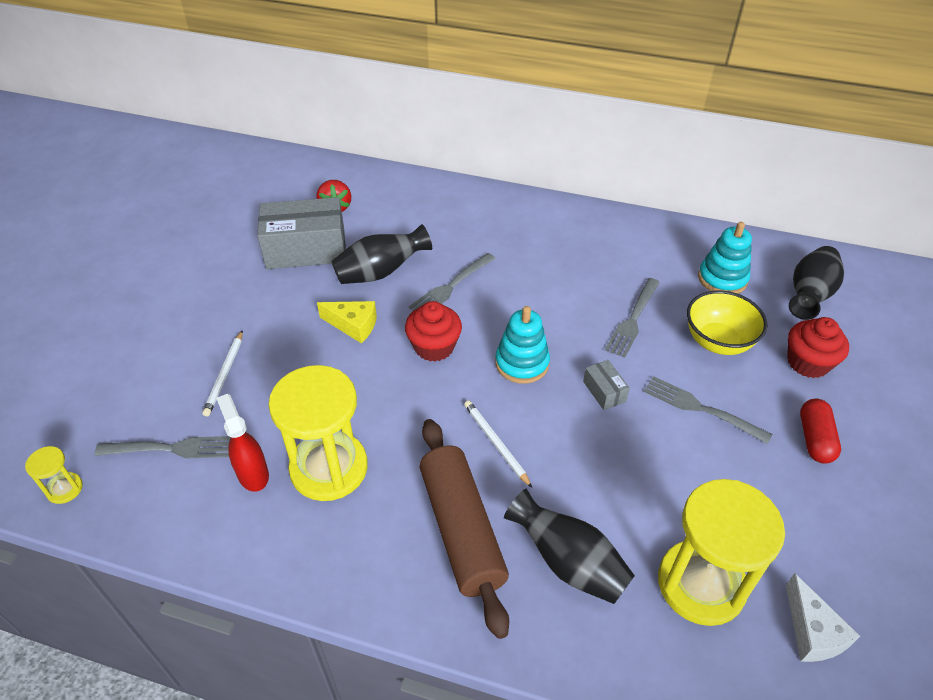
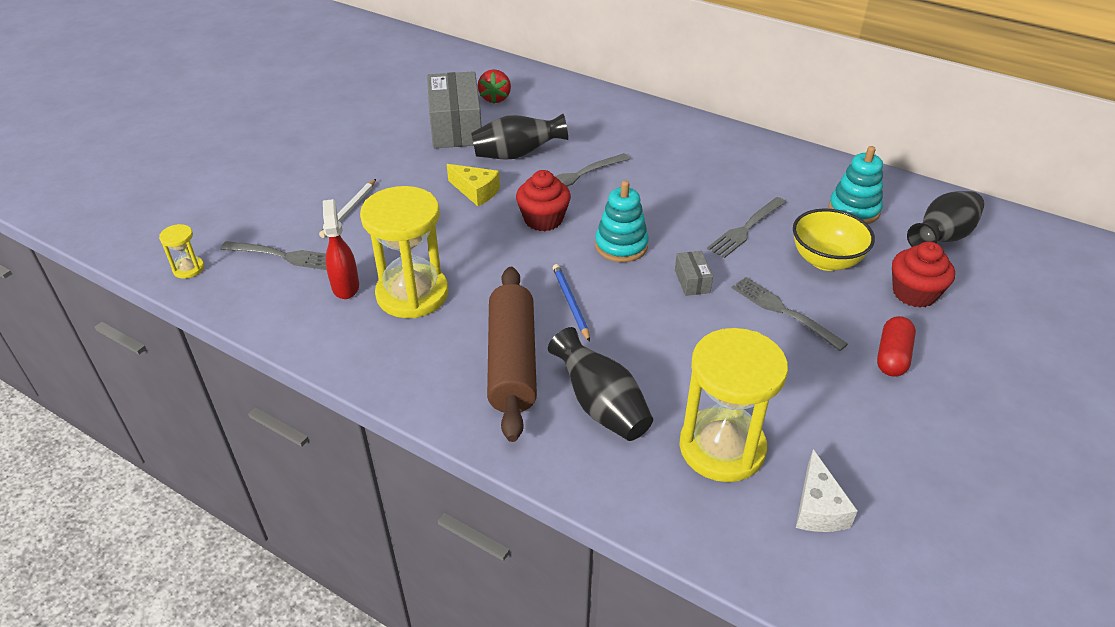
camera: 15 degrees right, 5 degrees down
(306, 249) = (456, 127): grey box -> grey box turned 75 degrees clockwise
(496, 443) = (570, 303): white pencil -> blue pencil

